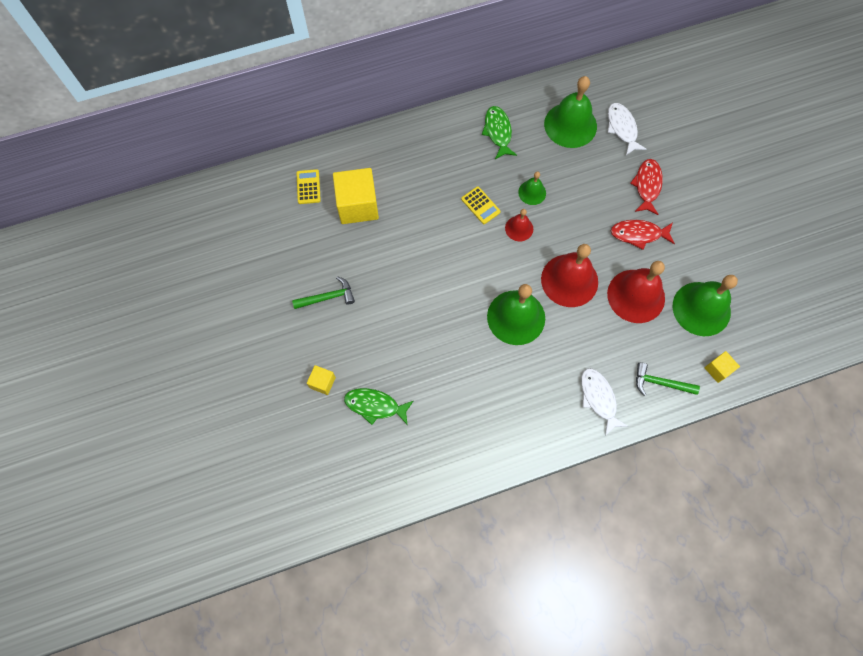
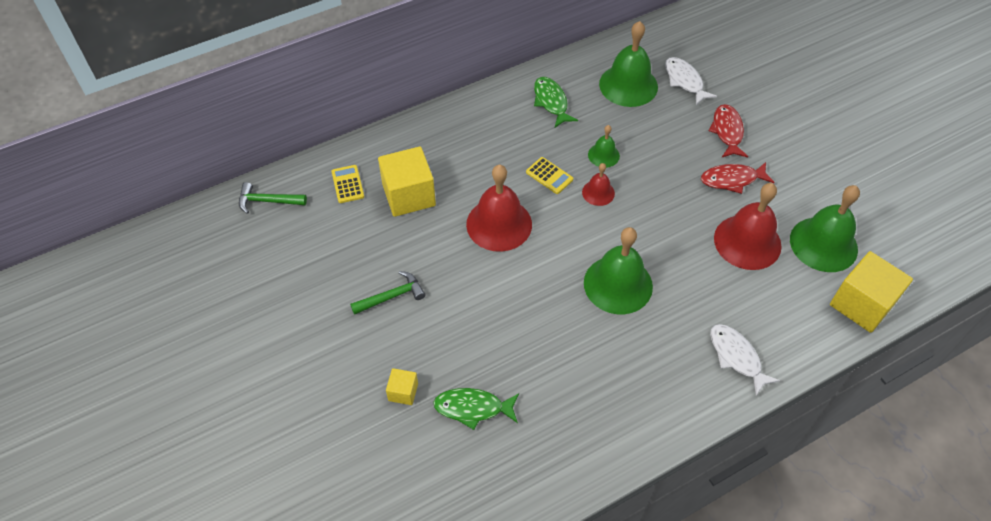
camera: 10 degrees left, 15 degrees down
(569, 280) = (668, 237): red bell -> red bell (499, 224)
(660, 383) = (801, 329): green hammer -> green hammer (267, 201)
(717, 369) = (861, 304): yellow cube -> yellow cube, size x2.03

